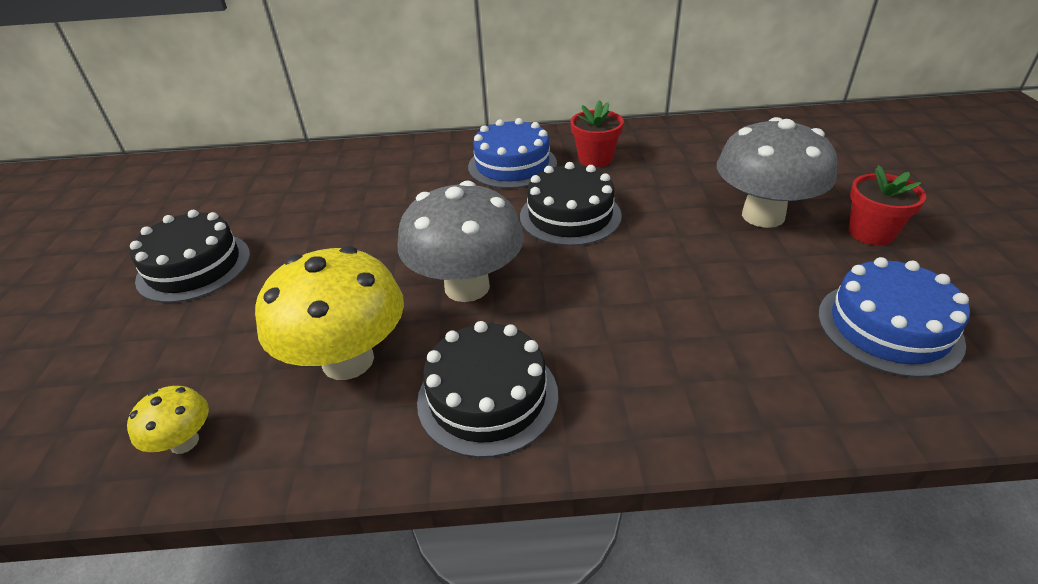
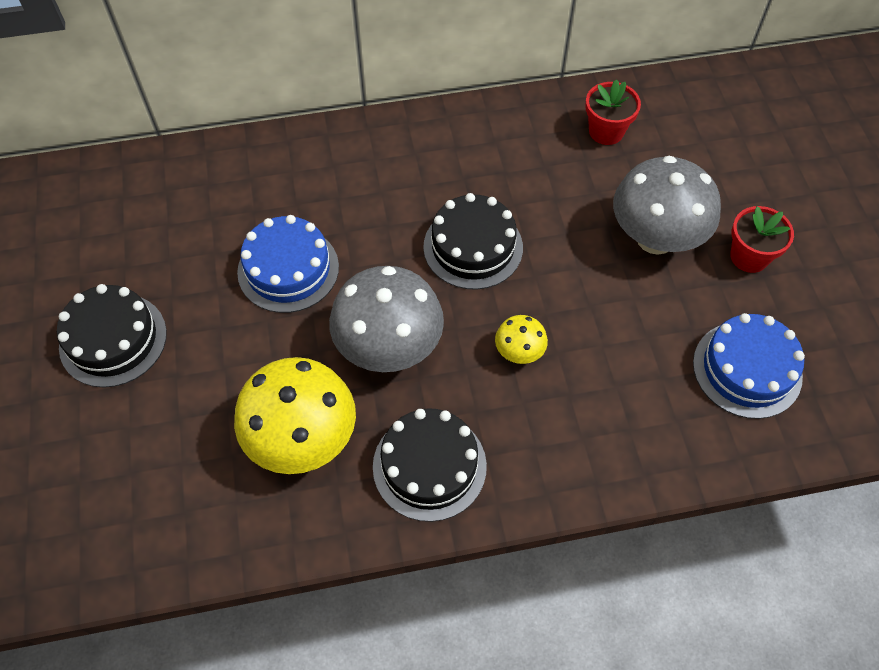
camera: 10 degrees left, 20 degrees up
(184, 442) = (193, 531): yellow mushroom -> yellow mushroom (519, 352)
(512, 165) = (403, 171): blue cake -> blue cake (288, 269)
(595, 158) = (490, 157): red flower pot -> red flower pot (606, 131)

